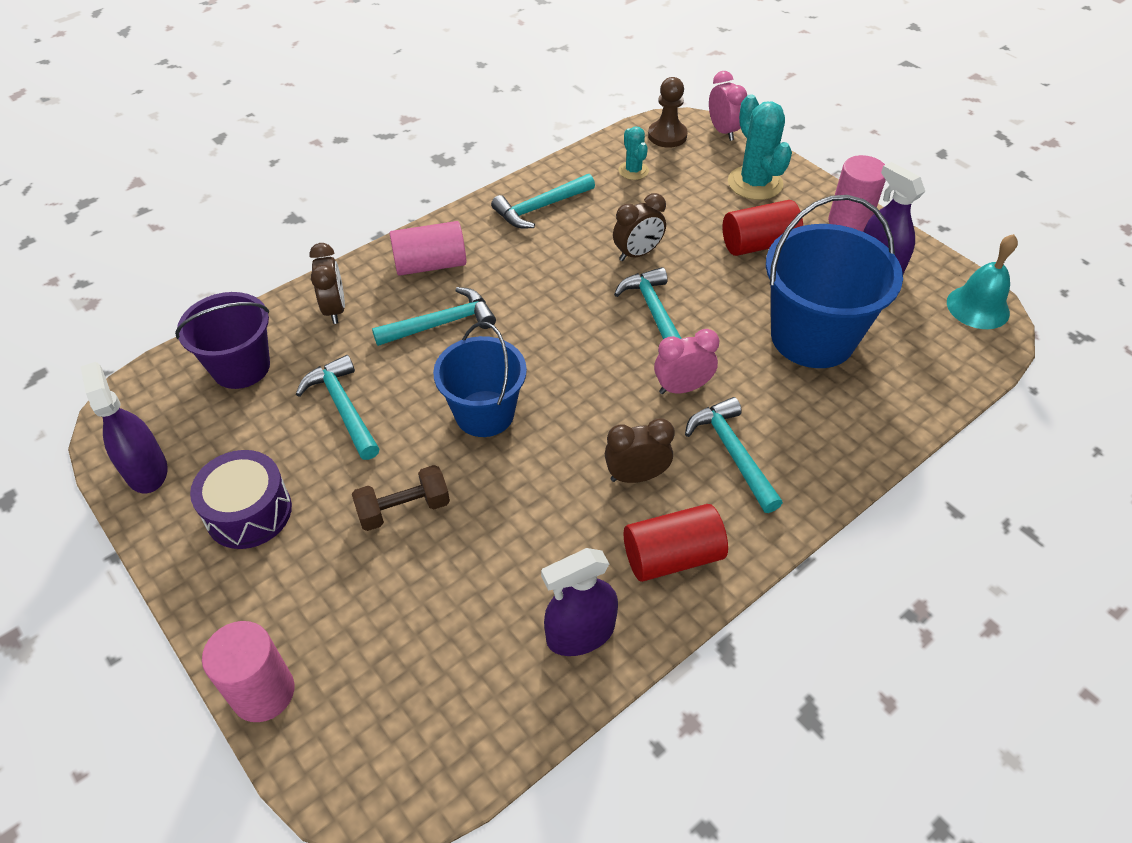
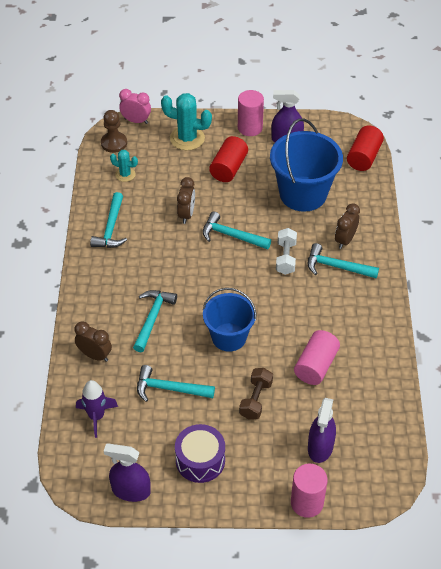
camera: 50 degrees left, 0 degrees up
(241, 367) = (96, 416): purple bucket -> purple rocket
(430, 264) = (104, 297): pink cylinder -> pink cylinder (316, 365)
(580, 633) = (375, 377): purple spray bottle -> purple spray bottle (320, 447)
(636, 476) = (317, 307): brown clock -> brown clock (345, 240)
(672, 556) = (368, 323): red cylinder -> red cylinder (364, 157)
(682, 388) = (285, 258): pink clock -> white dumbbell
(978, 307) = (342, 129): turquoise bell -> none

